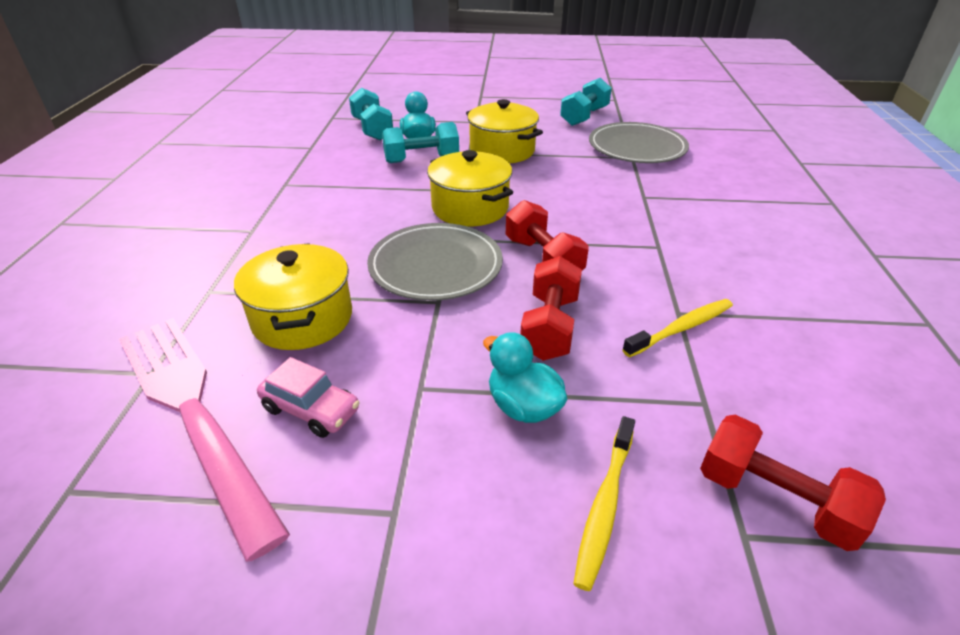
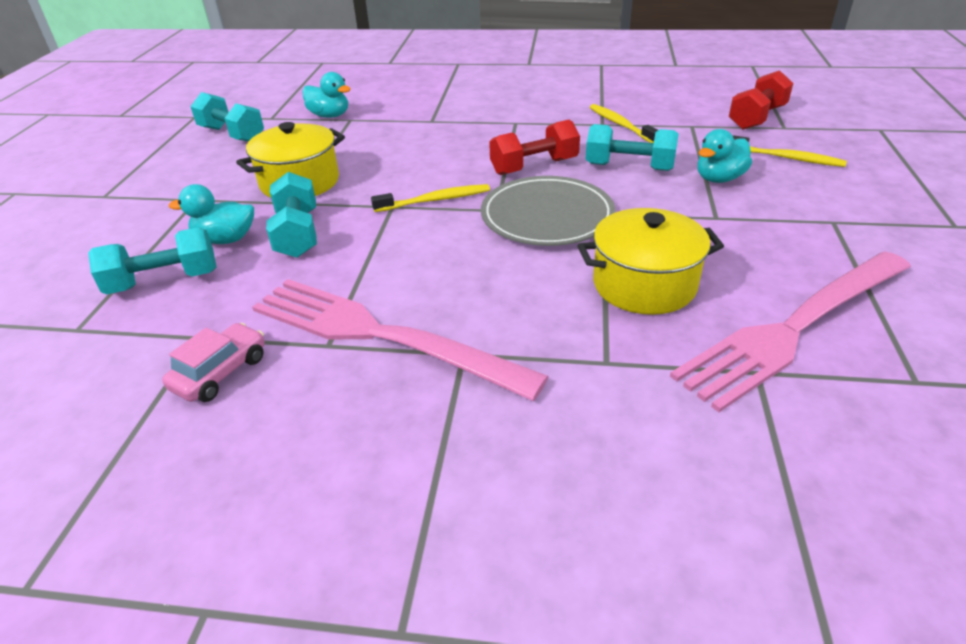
camera: 85 degrees left, 0 degrees up
(287, 199) = (378, 335): none -> pink fork
(311, 409) = (761, 264): pink car -> pink car (220, 372)
(470, 208) = (435, 200): yellow pot -> yellow toothbrush
(550, 327) = (629, 167): red dumbbell -> turquoise dumbbell
(637, 148) = (329, 116): grey plate -> turquoise duck

